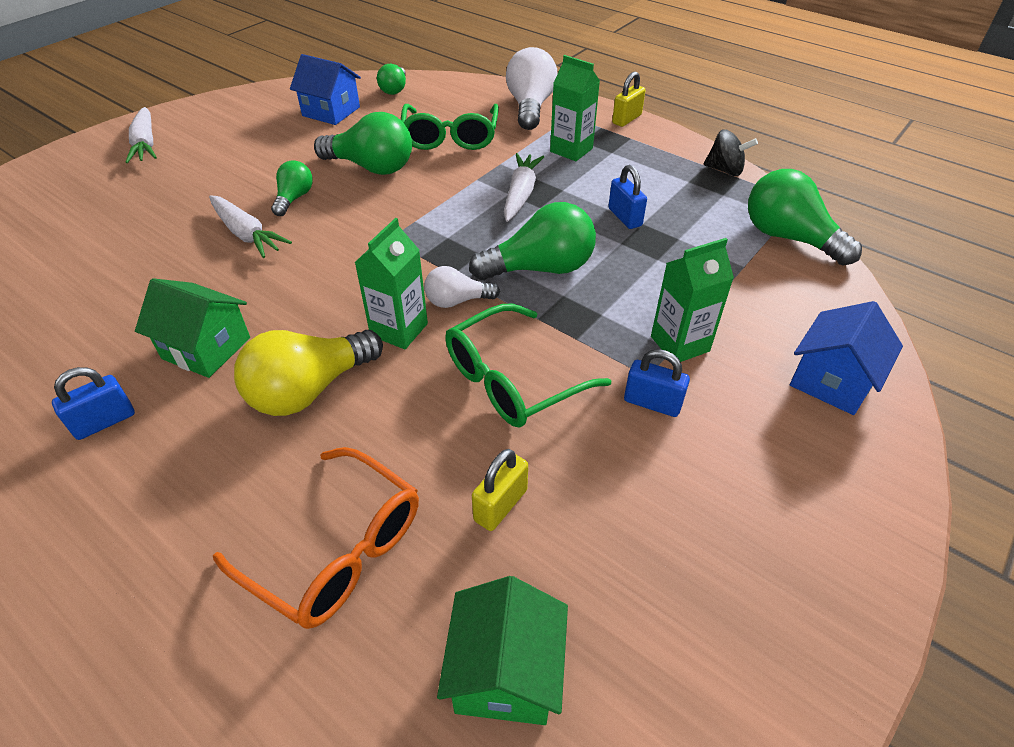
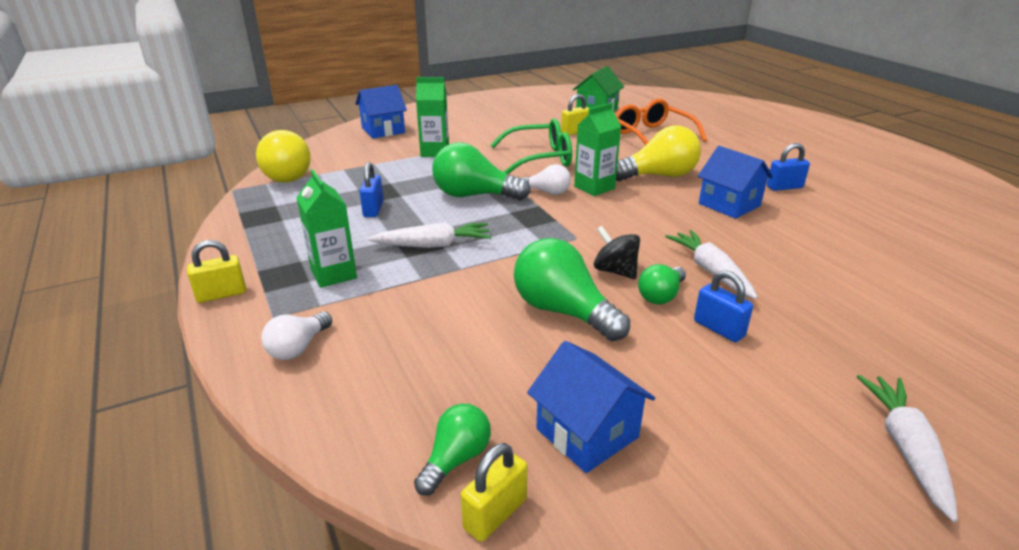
camera: 155 degrees left, 15 degrees down
(206, 348) = (729, 204): green house -> blue house
(364, 80) = (495, 514): none -> yellow padlock
(450, 137) = (444, 327): green glasses -> none
(520, 194) = (433, 245): white carrot -> white carrot turned 135 degrees counterclockwise
(530, 107) = (298, 348): white light bulb -> white light bulb, size x0.57
(652, 403) = (477, 140): blue padlock -> blue padlock (719, 329)
(725, 170) = (237, 221): black spinning top -> black spinning top (615, 271)
(789, 238) = (287, 175): green light bulb -> yellow light bulb

